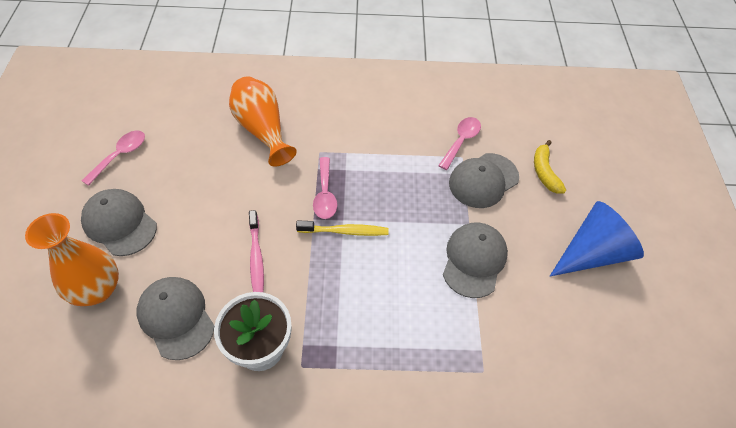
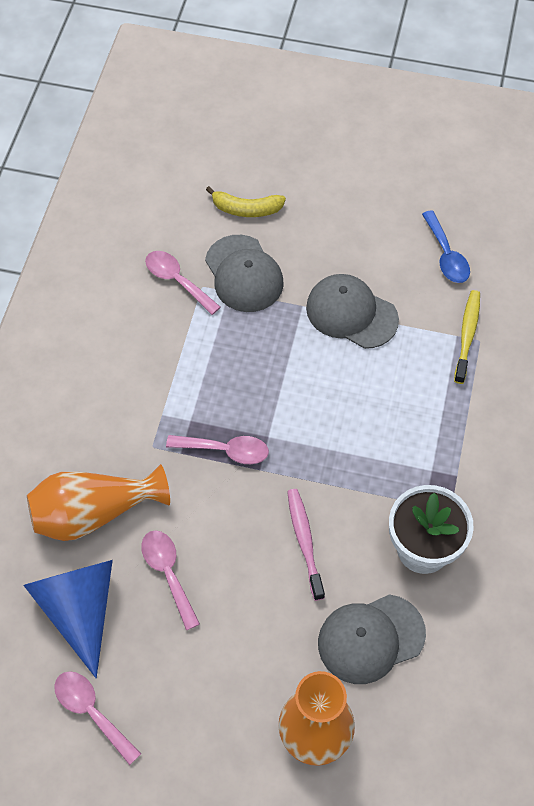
camera: 75 degrees left, 5 degrees up
(119, 223) = (216, 709): grey cap -> none
(221, 178) = (168, 574): none -> pink spoon
(256, 258) = (304, 541): pink toothbrush -> pink toothbrush turned 105 degrees counterclockwise
(345, 231) = (286, 437): yellow toothbrush -> yellow toothbrush (467, 335)
(566, 329) = (446, 255): none -> blue spoon
(592, 253) = (363, 202): blue cone -> blue cone (79, 609)

